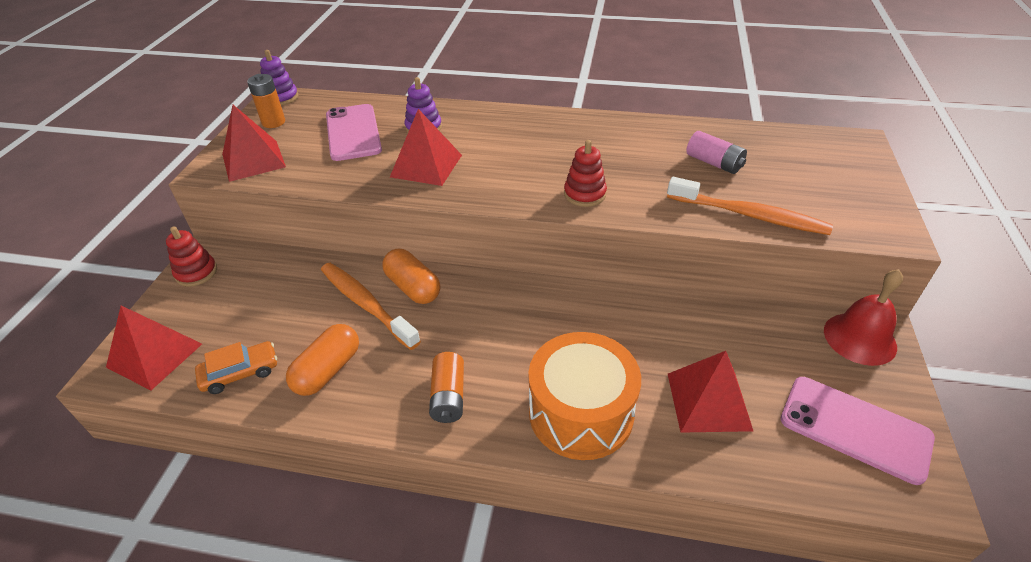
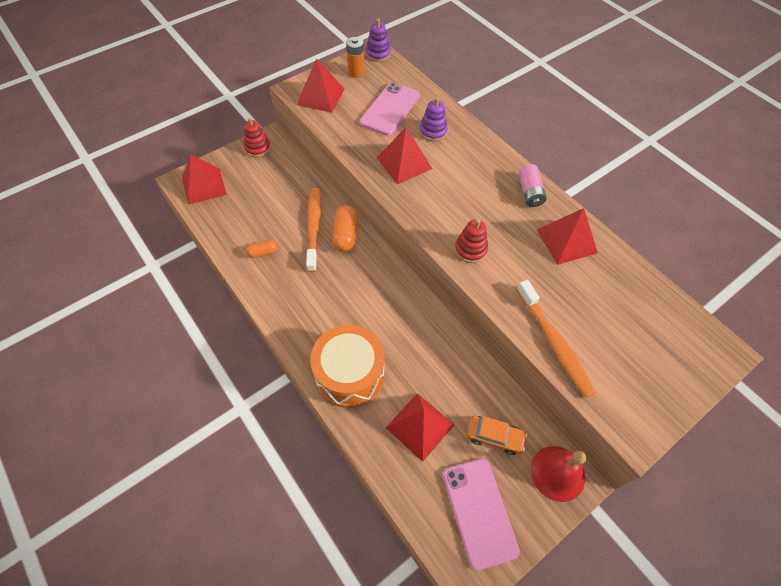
camera: 40 degrees right, 15 degrees up
(240, 373) = (228, 224): orange car -> orange car (494, 437)
(328, 370) = (263, 253): orange capsule -> orange capsule, size x0.59
(448, 396) = (300, 312): orange battery -> none
(653, 140) = (566, 241): none -> red pyramid
(714, 163) = (584, 288): pink battery -> pink battery (530, 192)

